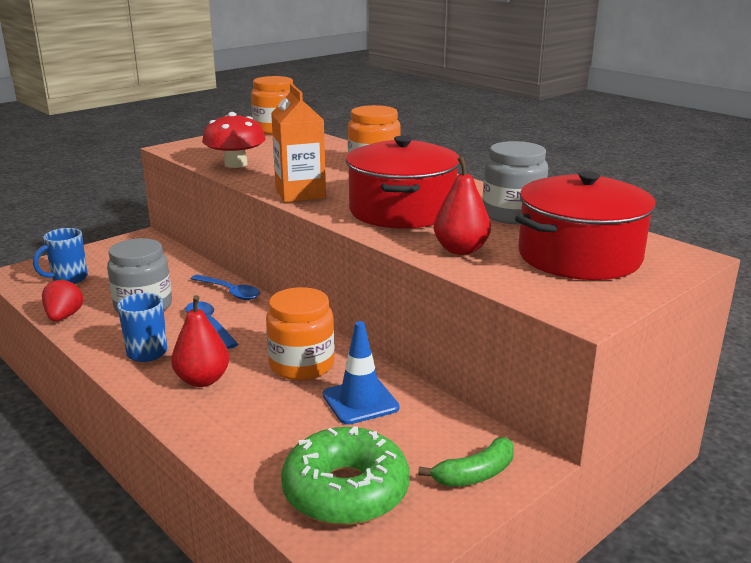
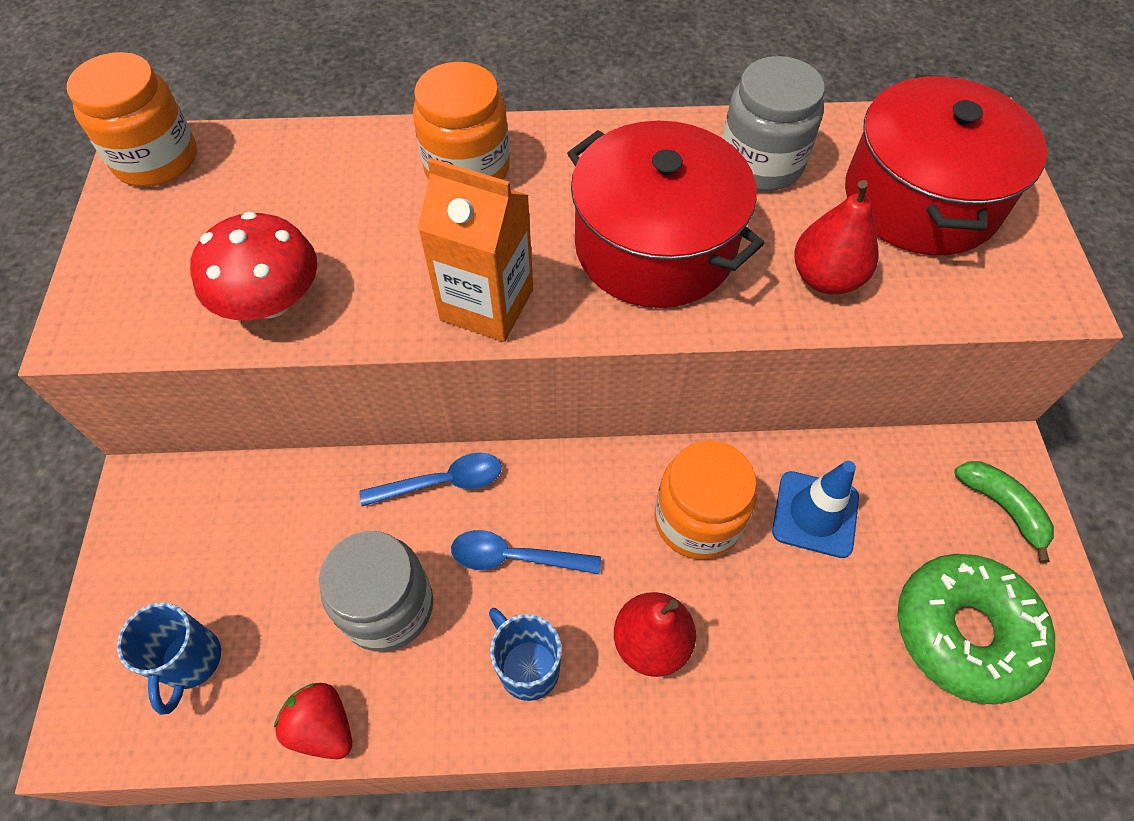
camera: 50 degrees left, 35 degrees up
(475, 474) = (1002, 507): green banana -> green banana turned 45 degrees counterclockwise

